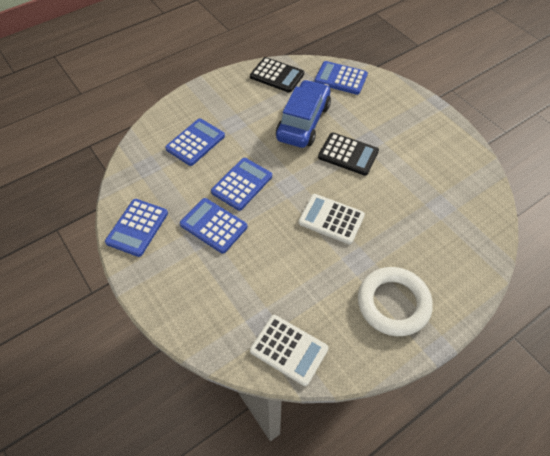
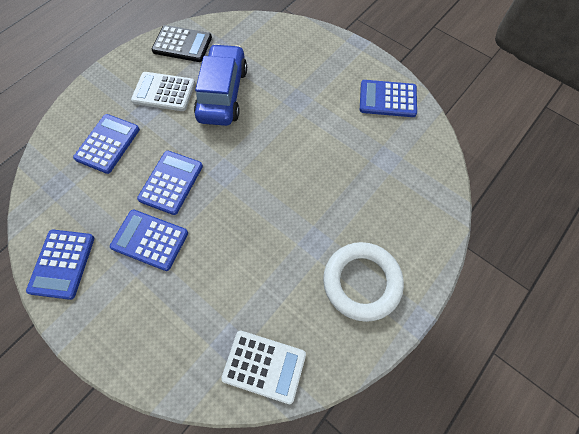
camera: 15 degrees left, 10 degrees up
(331, 219) = (277, 201): white calculator -> white calculator (164, 92)
(340, 78) = (252, 34): blue calculator -> blue calculator (387, 99)
(348, 154) = (278, 121): black calculator -> none

